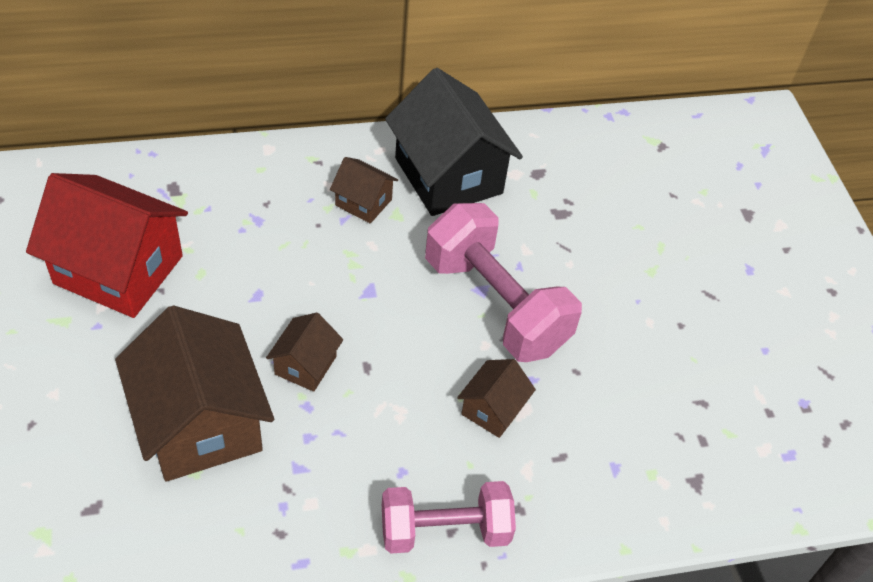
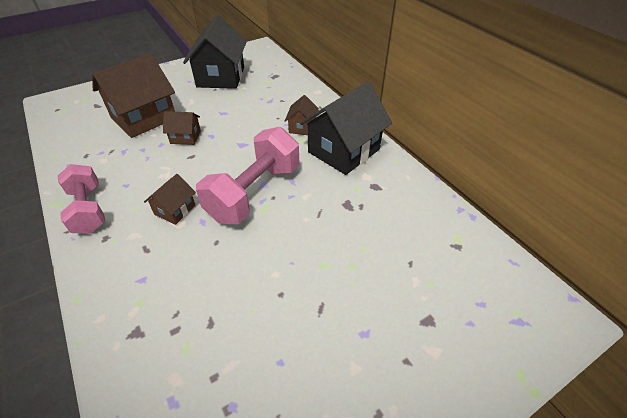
camera: 75 degrees right, 5 degrees down
(119, 270) = (221, 77): red house -> black house
(493, 409) = (175, 210): brown house -> brown house turned 75 degrees counterclockwise

